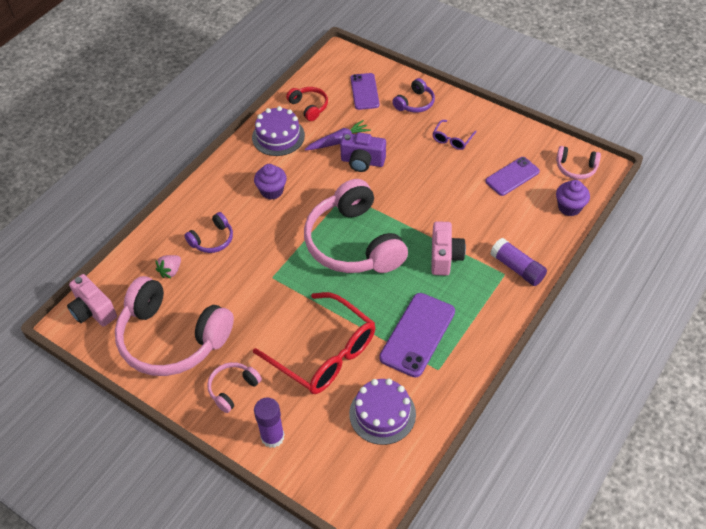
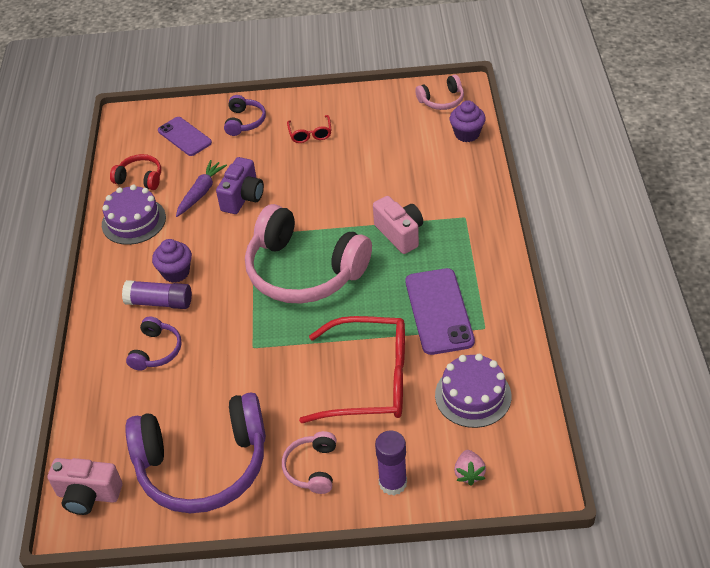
camera: 35 degrees left, 5 degrees down
(170, 271) = (139, 406): pink strawberry -> pink strawberry (469, 473)
(172, 338) = (203, 464): pink headphones -> purple headphones
(362, 162) = (243, 197): purple camera -> purple camera turned 45 degrees counterclockwise
(452, 139) = (310, 133): purple glasses -> red glasses
(512, 176) = (394, 136): purple phone -> none
(517, 268) = (471, 206): purple glue stick -> purple glue stick (160, 302)

